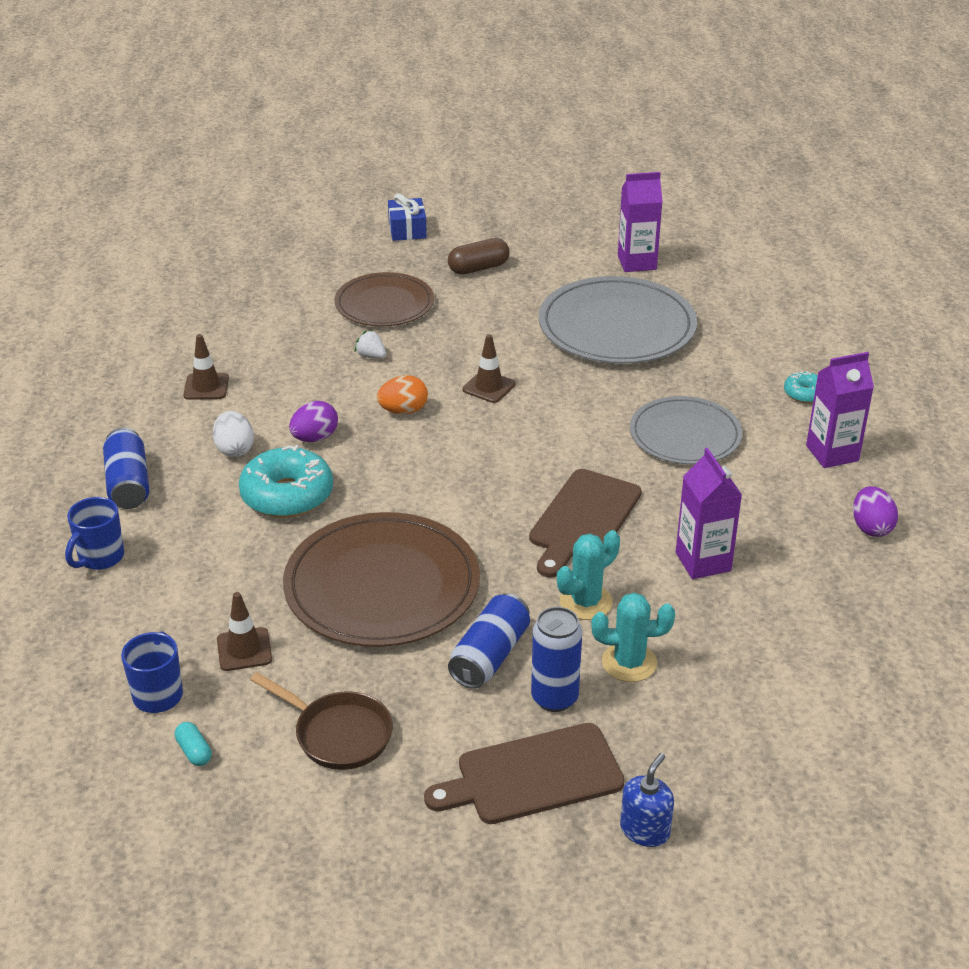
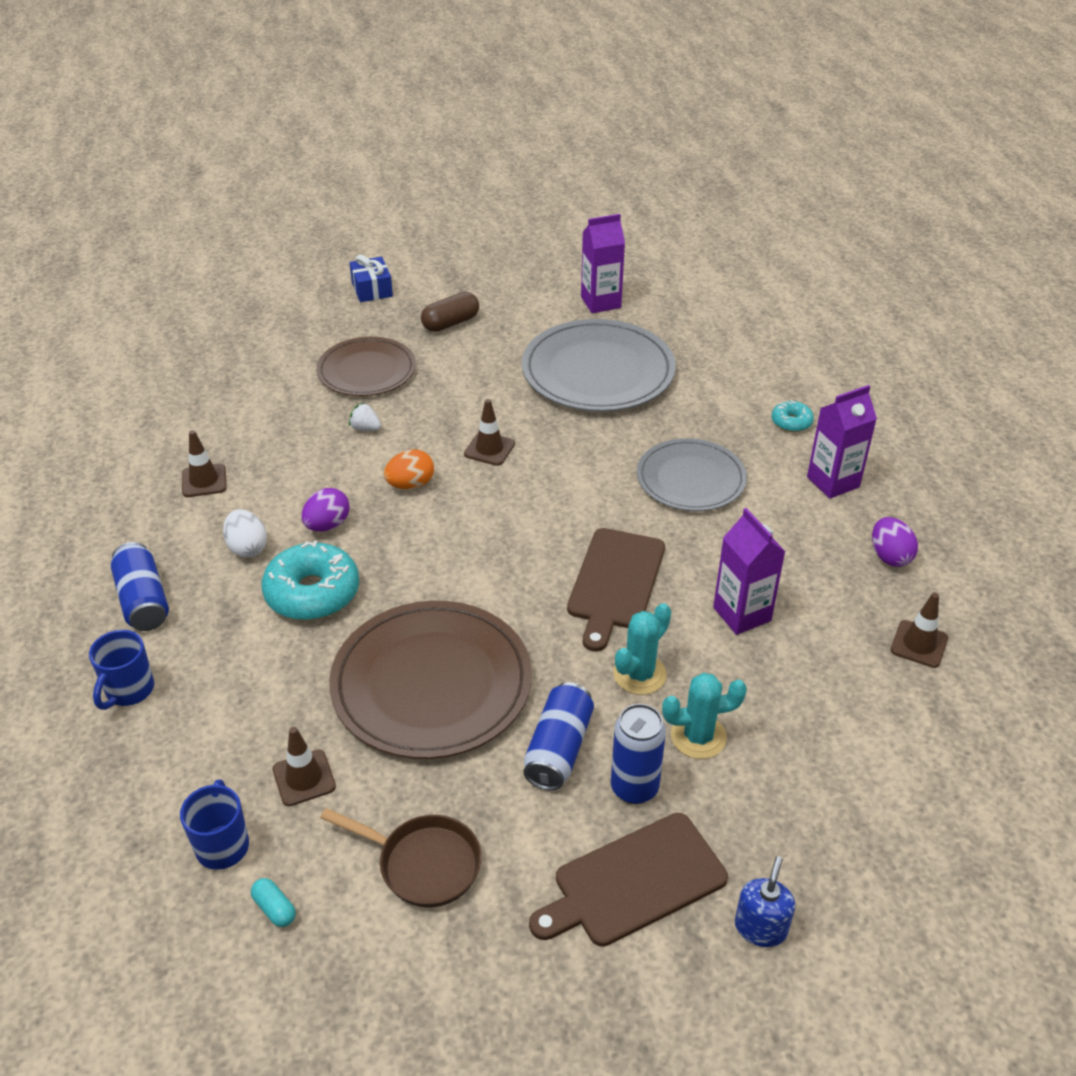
camera: 10 degrees left, 5 degrees up
(877, 609) = (919, 644): none -> brown traffic cone

